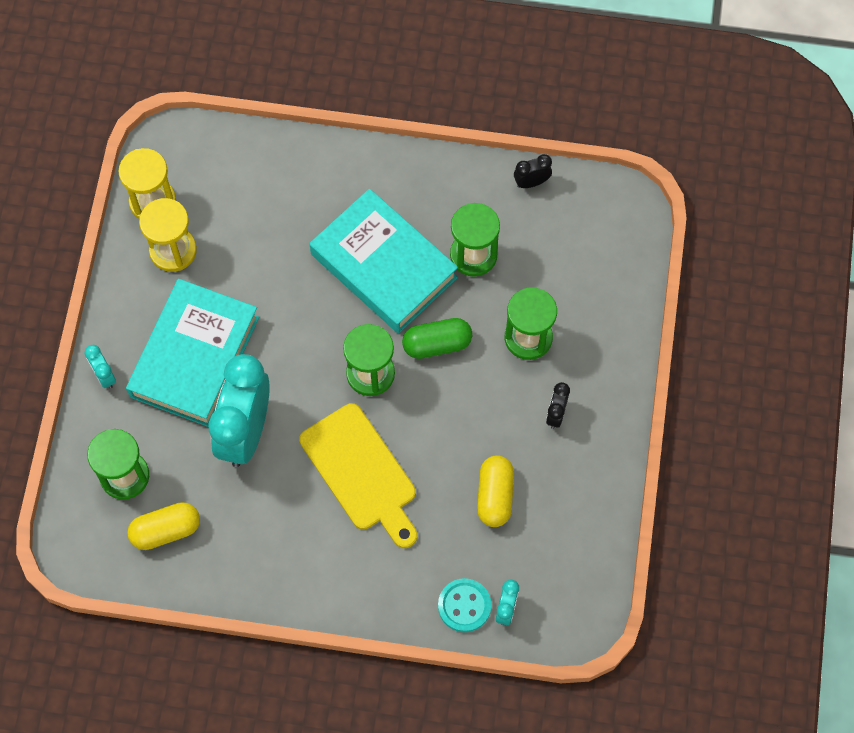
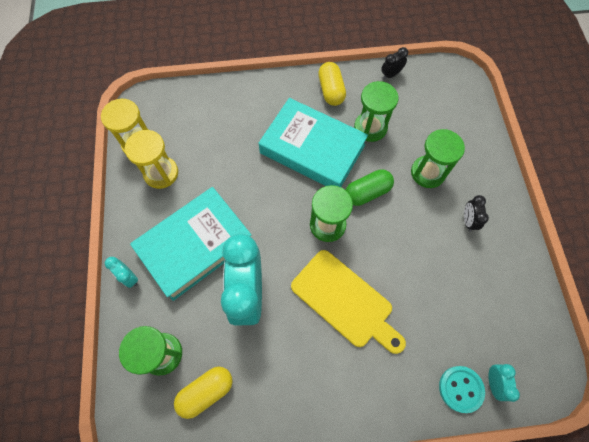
camera: 15 degrees left, 0 degrees up
(194, 357) = (195, 245): turquoise book -> turquoise book turned 45 degrees clockwise
(495, 496) = (449, 292): yellow capsule -> yellow capsule (331, 90)

